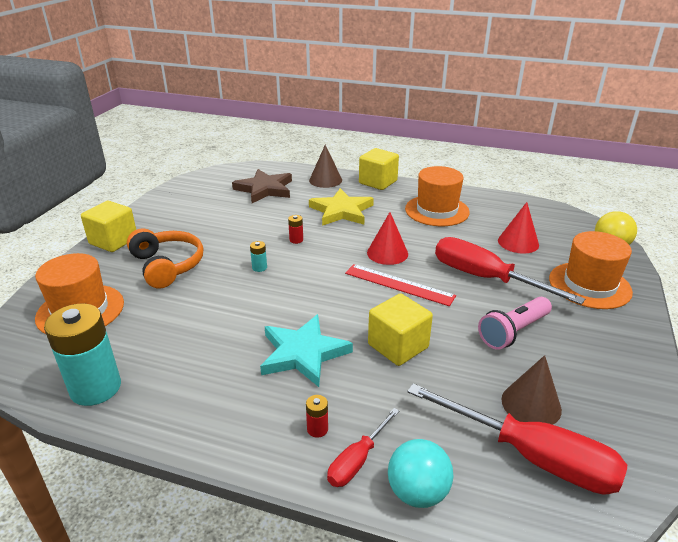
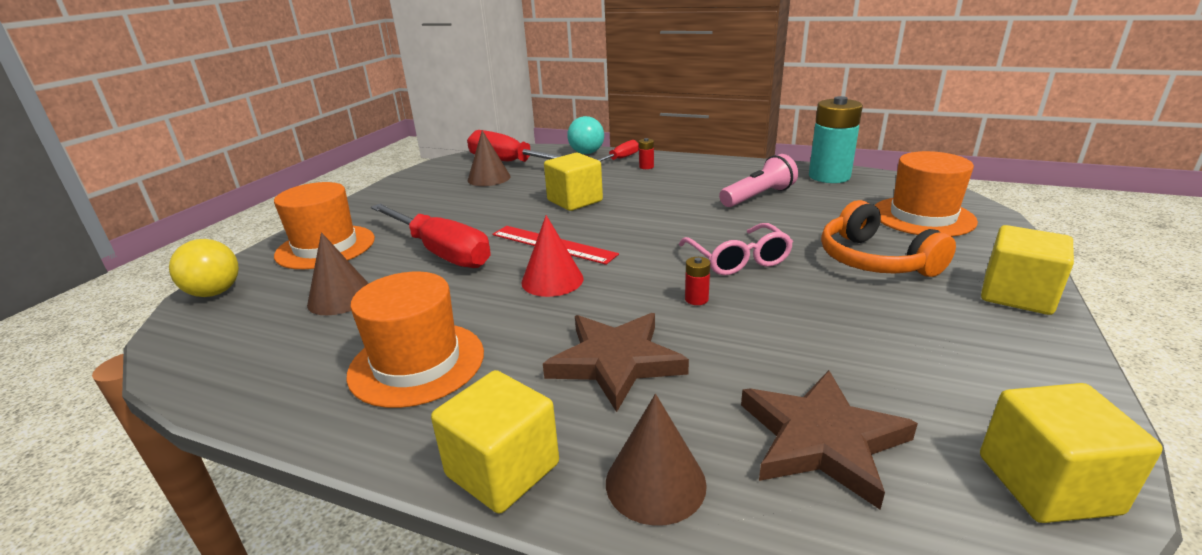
camera: 175 degrees left, 5 degrees down
(201, 181) = (1047, 484): none -> yellow cube
(259, 267) = (738, 259): turquoise battery -> pink glasses
(303, 353) = (662, 195): turquoise star -> none
(341, 211) = (616, 362): yellow star -> brown star
(513, 332) = (460, 211): pink flashlight -> pink flashlight (758, 196)
(518, 242) = (341, 298): red cone -> brown cone

